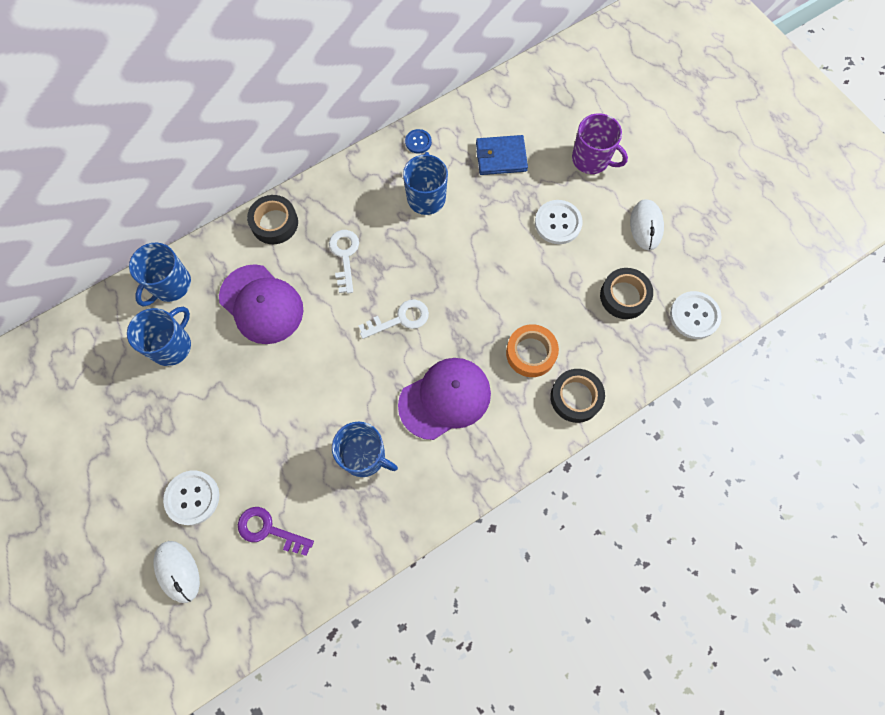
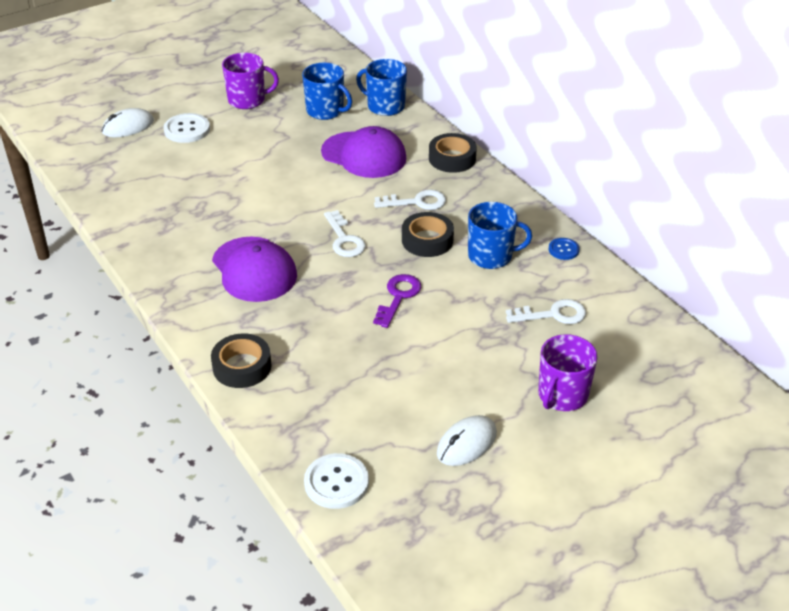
camera: 90 degrees right, 30 degrees down
(136, 434) = (247, 100): none -> purple mug
(261, 304) = (364, 155): purple cap -> purple cap turned 105 degrees counterclockwise
(269, 530) = (149, 169): purple key -> purple key (398, 297)
(364, 456) = (204, 219): blue mug -> none
(501, 157) = (553, 314): blue wallet -> white key
(531, 353) = (298, 333): orange tape -> none
(558, 223) = (465, 360): white button -> none
(624, 296) = (366, 415): black tape -> black tape (427, 240)
(646, 226) = (466, 443): white mouse -> white mouse turned 45 degrees counterclockwise

